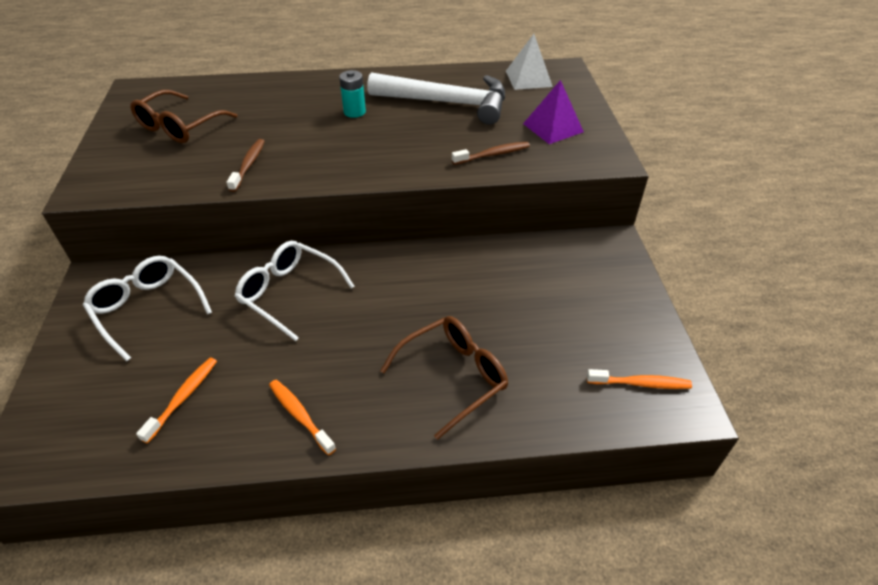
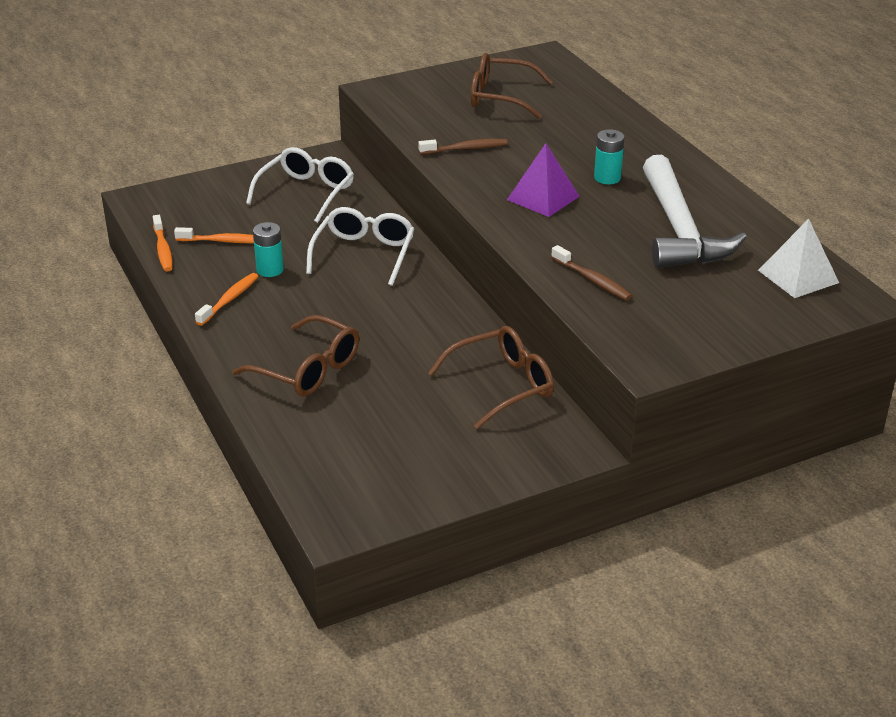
camera: 70 degrees right, 10 degrees down
(267, 369) = (270, 270): none -> turquoise battery
(525, 260) = (501, 385): none -> brown glasses
(553, 127) = (687, 312): purple pyramid -> purple pyramid (543, 198)
(641, 383) = (355, 490): orange toothbrush -> orange toothbrush (163, 249)

